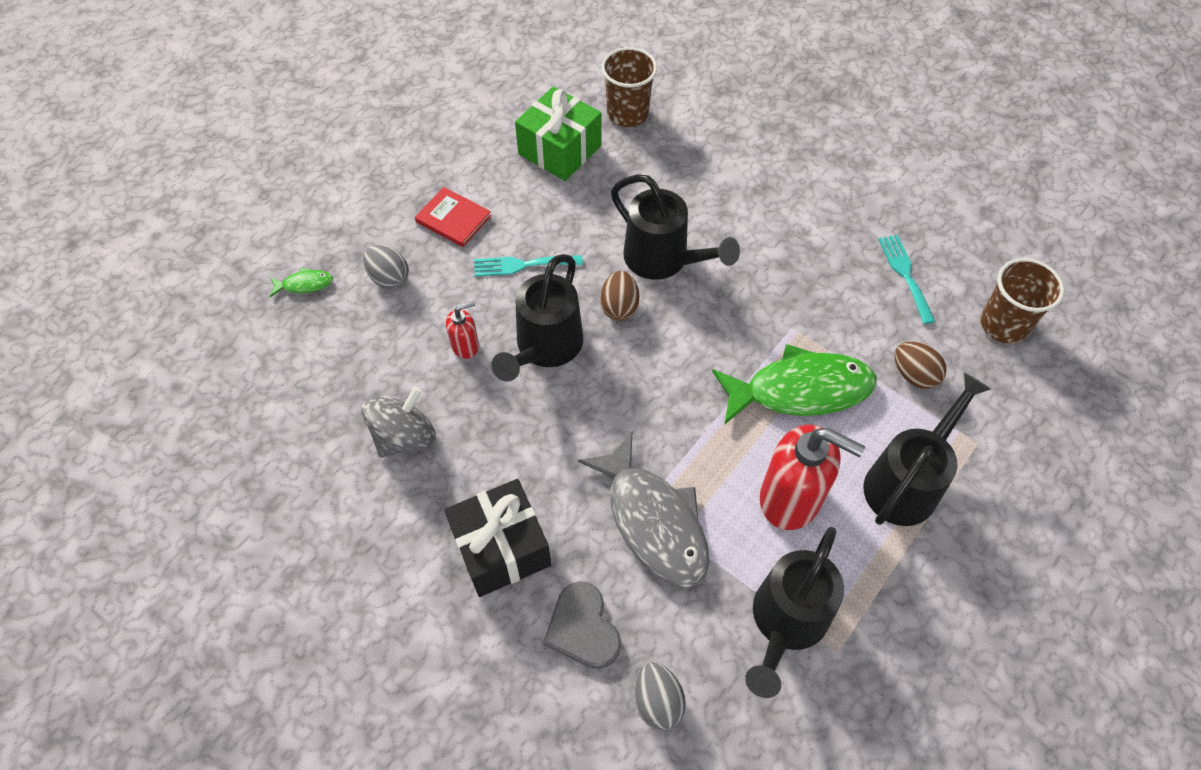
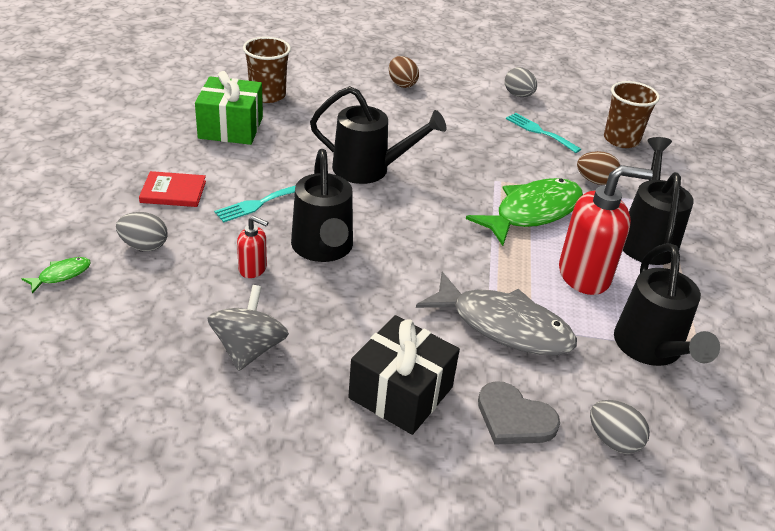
camera: 35 degrees left, 20 degrees down
(465, 345) = (253, 269): red soap dispenser -> red soap dispenser turned 75 degrees clockwise
(619, 307) = (360, 206): brown egg -> brown egg (402, 84)
(924, 207) = (518, 95): none -> grey egg

